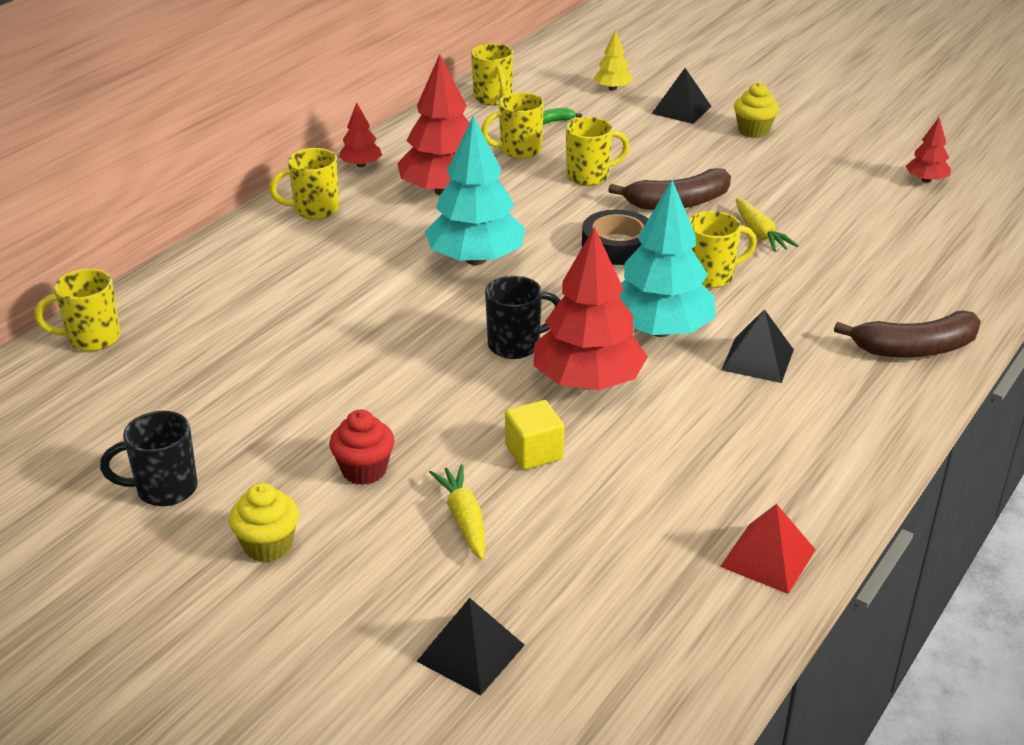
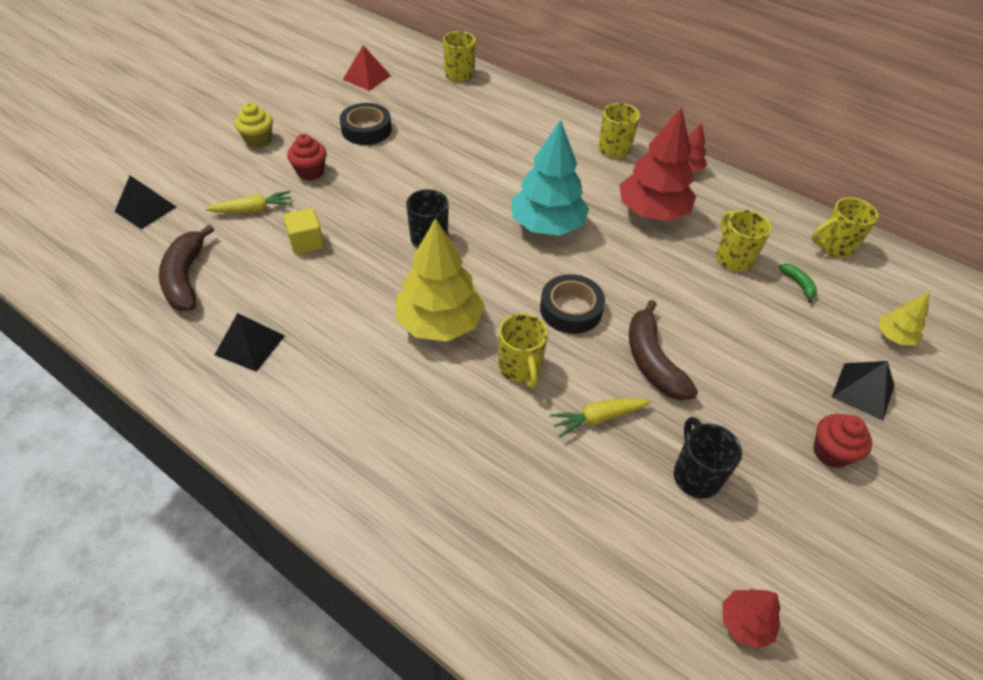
camera: 90 degrees right, 15 degrees up
(164, 489) = (316, 106): black mug -> black mug (695, 475)
(247, 423) = (366, 129): none -> black tape
(587, 382) = (378, 274): red tree -> none
(589, 176) = (693, 302): yellow mug -> none
(660, 330) = (440, 323): turquoise tree -> yellow tree
(753, 131) = (831, 452): yellow cupcake -> red cupcake
(757, 359) = (389, 380): black pyramid -> black pyramid (250, 345)
(768, 557) = (161, 347): red pyramid -> red pyramid (367, 77)
(915, 349) = (387, 509): brown banana -> brown banana (186, 278)

